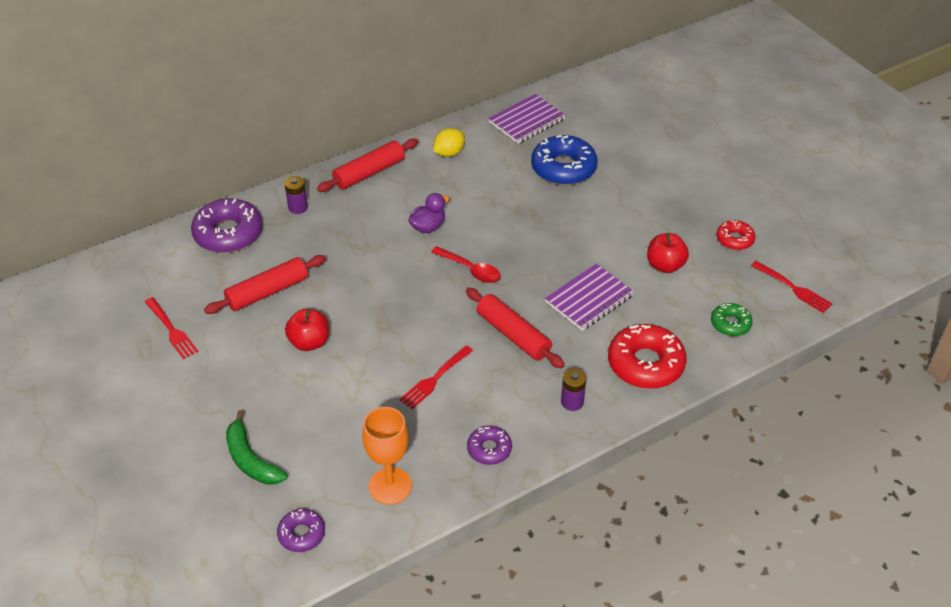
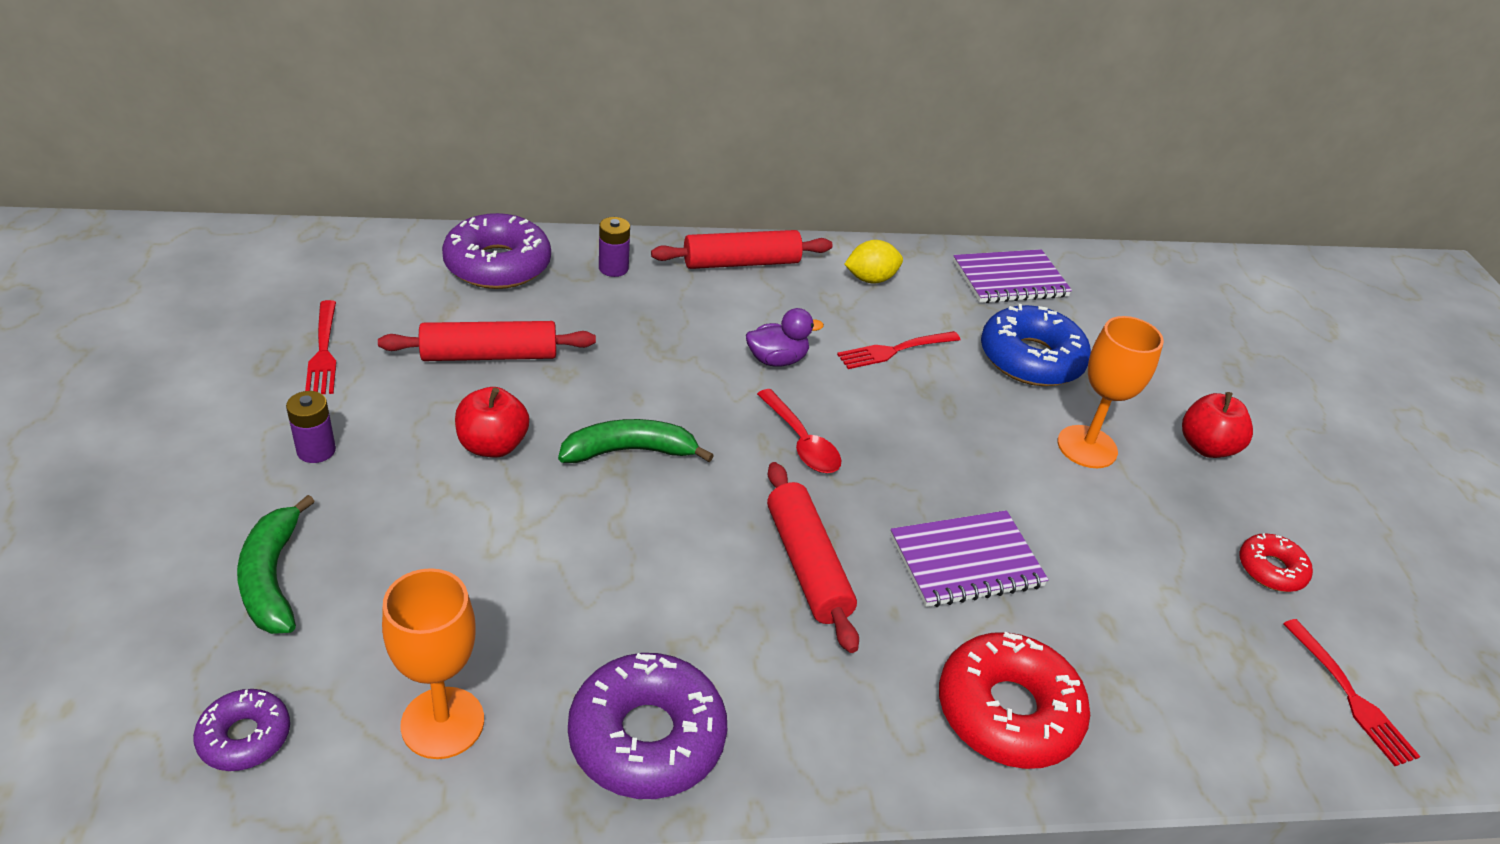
camera: 20 degrees right, 5 degrees down
(384, 314) = (629, 451): none -> green banana
(435, 378) = (639, 579): red fork -> red fork (895, 350)
(489, 449) = (647, 737): purple donut -> purple donut, size x1.84
(572, 402) = (839, 720): purple battery -> purple battery (316, 450)
(617, 209) = (1087, 447): none -> orange goblet
(665, 265) = (1125, 562): red apple -> red apple (1206, 447)
(730, 324) = (1201, 709): green donut -> none

